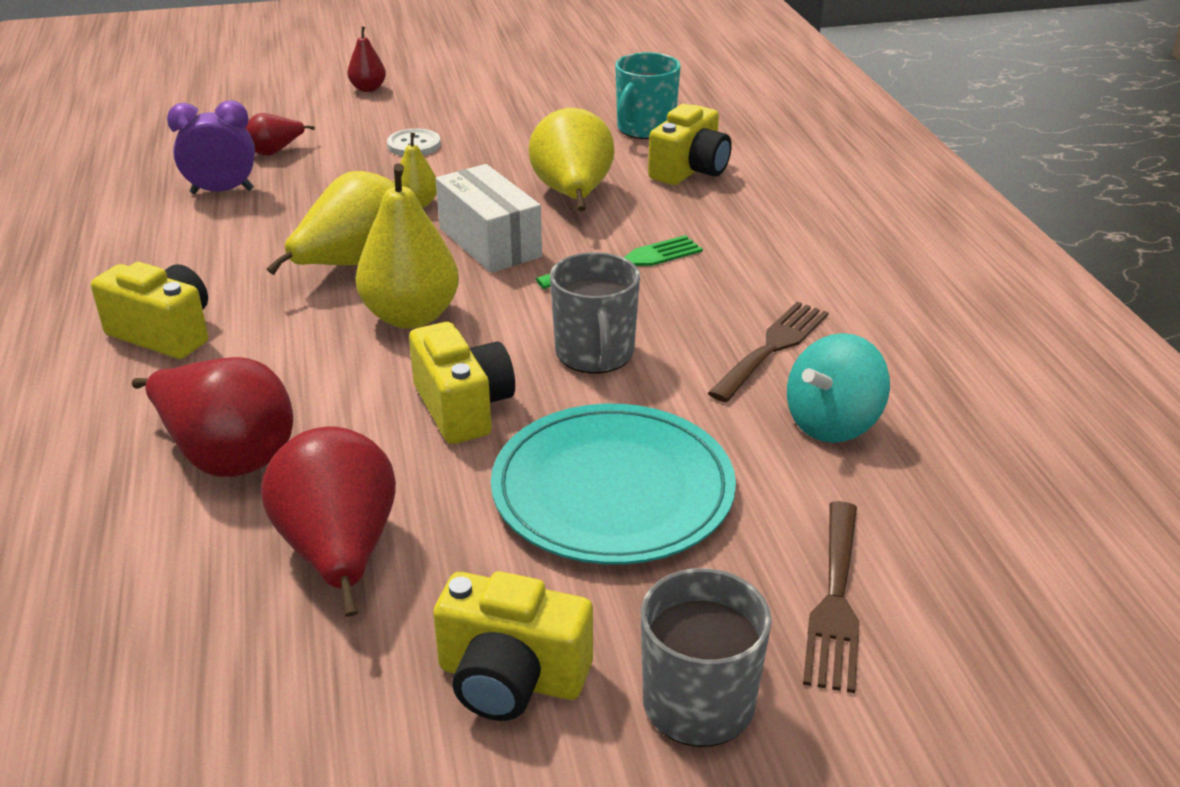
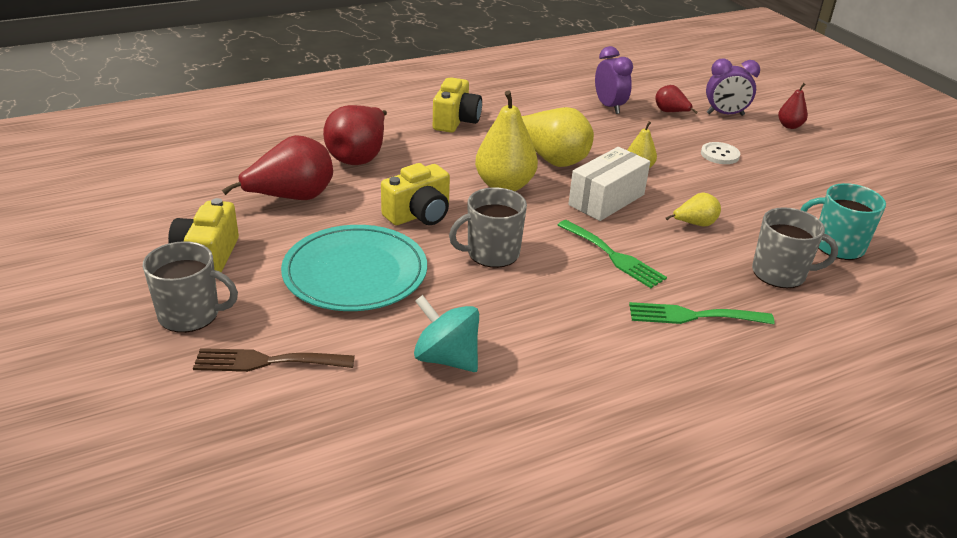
camera: 75 degrees right, 0 degrees up
(309, 118) = (725, 114): none -> purple clock
(573, 196) = (694, 224): yellow pear -> yellow pear, size x0.52
(690, 170) = (780, 273): yellow camera -> grey mug
(761, 236) = (693, 316): none -> green fork
(773, 347) = (531, 328): brown fork -> none

